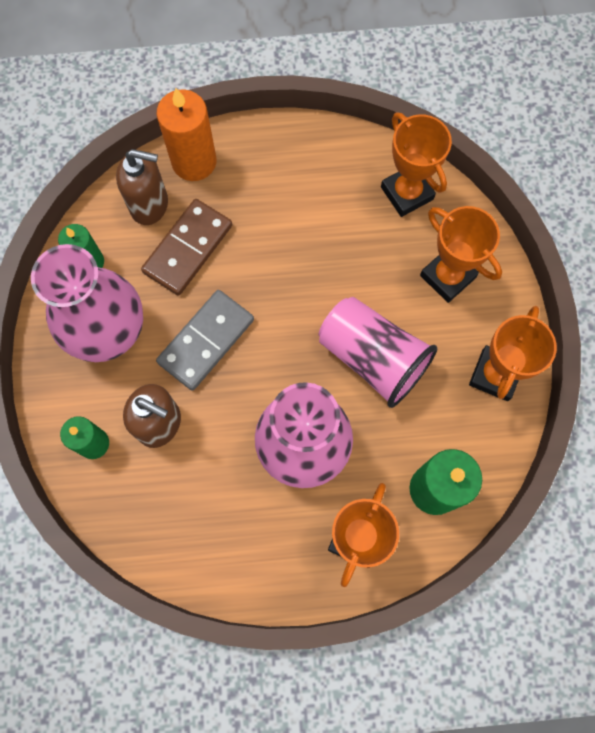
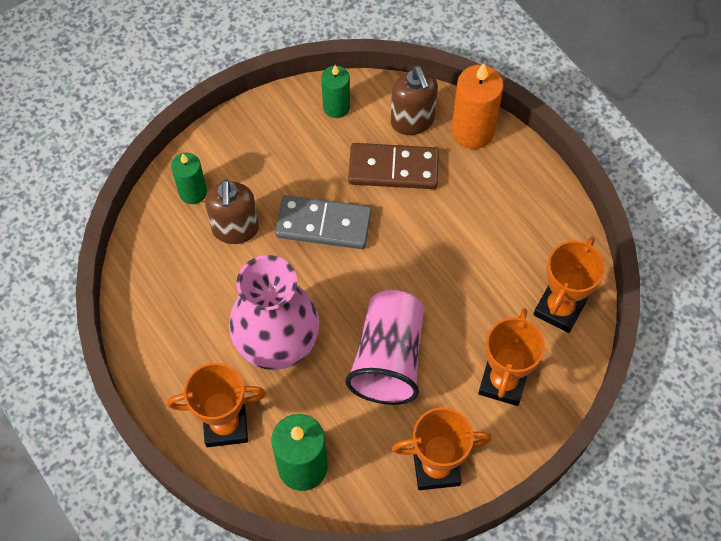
camera: 60 degrees right, 10 degrees down
(109, 332) = (287, 153): pink vase -> none

